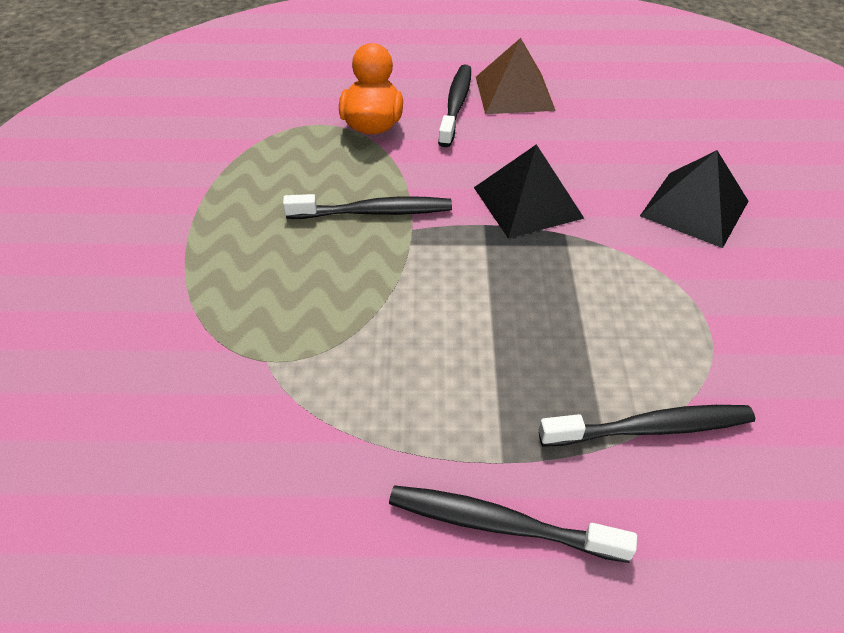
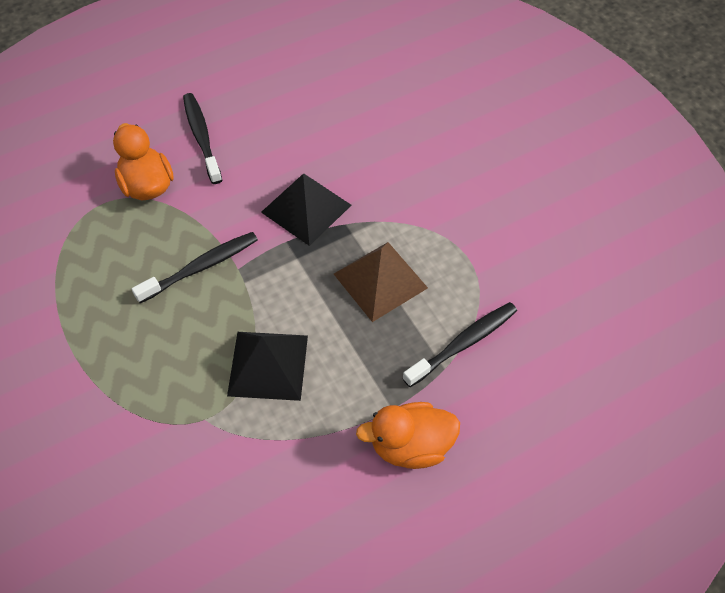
camera: 30 degrees left, 10 degrees up
(500, 524) = (410, 446): black toothbrush -> orange duck
(514, 93) = (240, 106): brown pyramid -> brown pyramid (380, 281)
(694, 208) = (419, 163): black pyramid -> black pyramid (268, 365)

